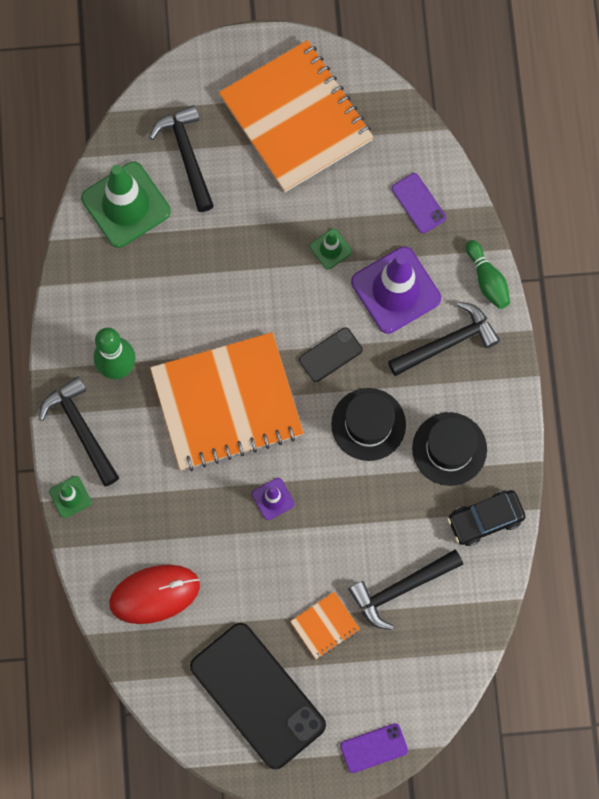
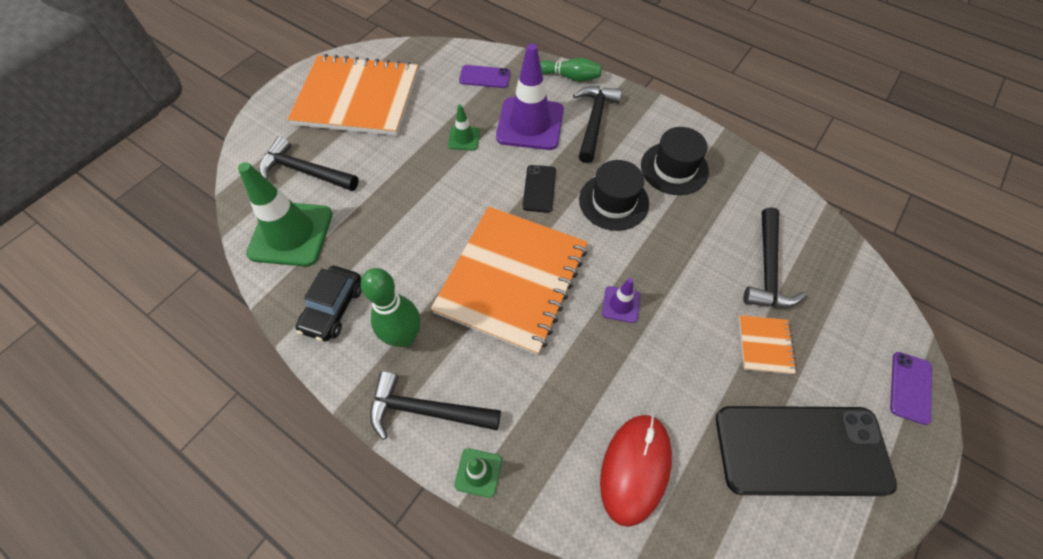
camera: 50 degrees left, 15 degrees down
(485, 519) = (746, 182): black car -> black car (333, 308)

